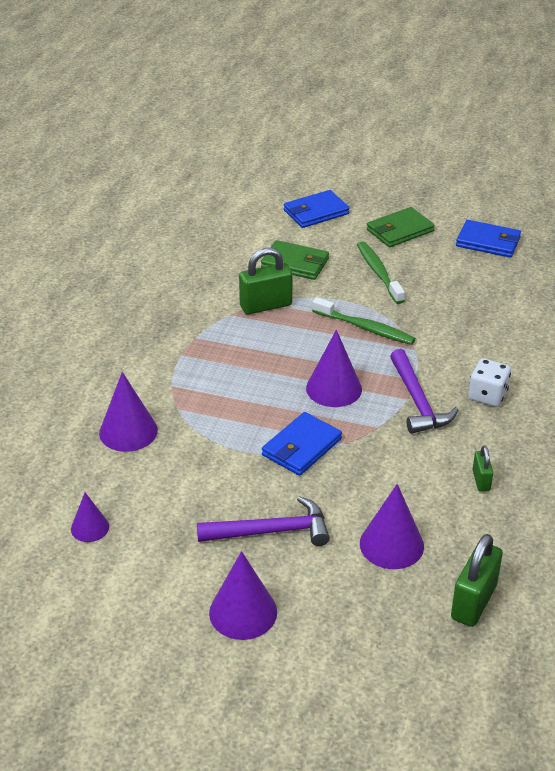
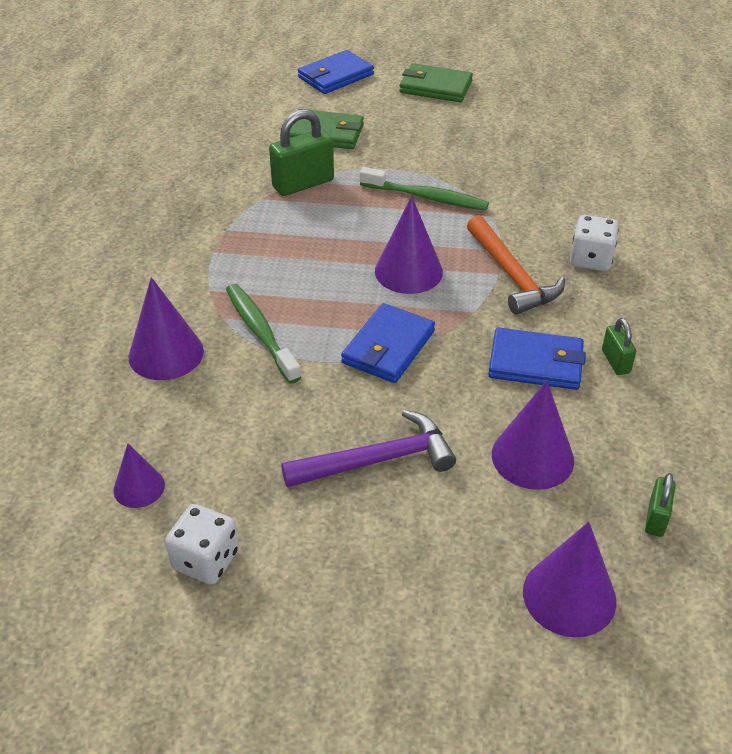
camera: 10 degrees left, 5 degrees up
(128, 585) = (206, 560): none -> white dice
(243, 612) = (367, 576): purple cone -> purple cone (569, 596)
(379, 273) = (425, 134): green toothbrush -> green toothbrush (260, 332)
(399, 230) = (435, 87): green wallet -> green wallet turned 60 degrees clockwise
(417, 401) = (511, 275): purple hammer -> orange hammer
(473, 602) = (656, 518): green padlock -> green padlock, size x0.54
(488, 242) = (537, 90): blue wallet -> blue wallet (536, 363)

